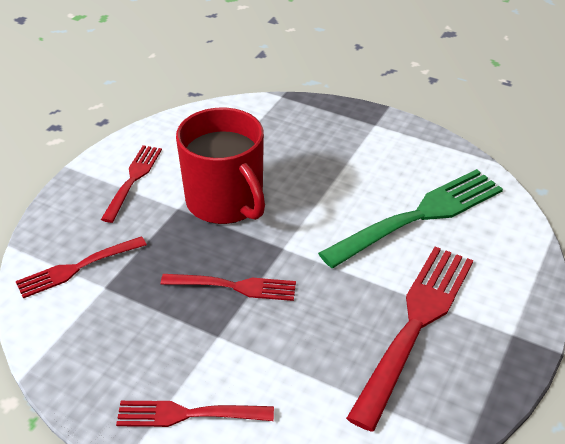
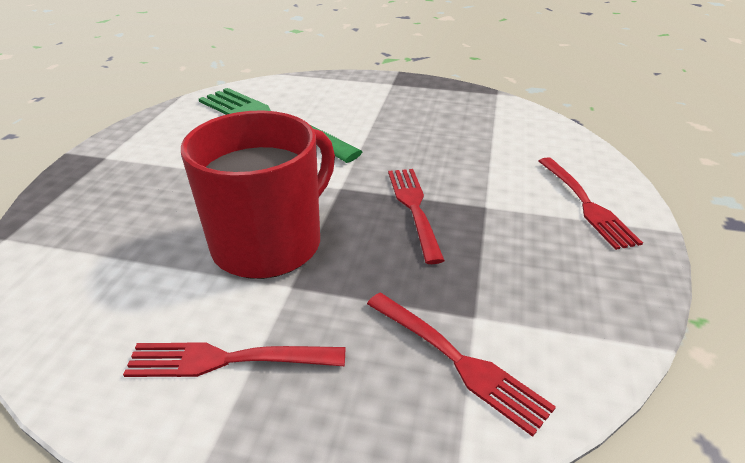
camera: 105 degrees left, 5 degrees down
(415, 326) = (407, 115): red fork -> none

